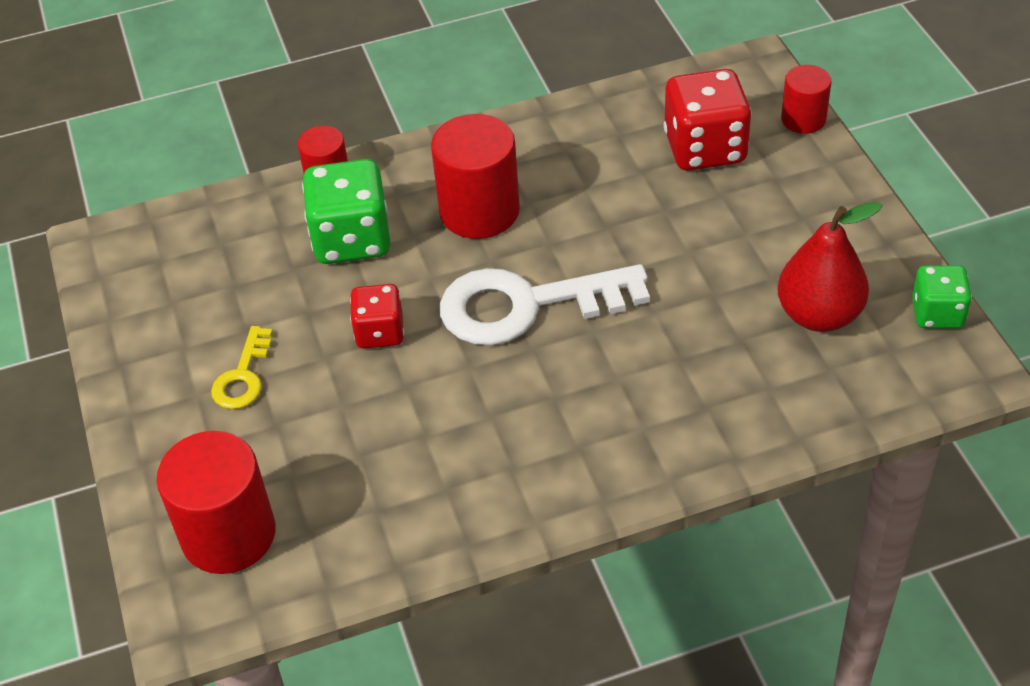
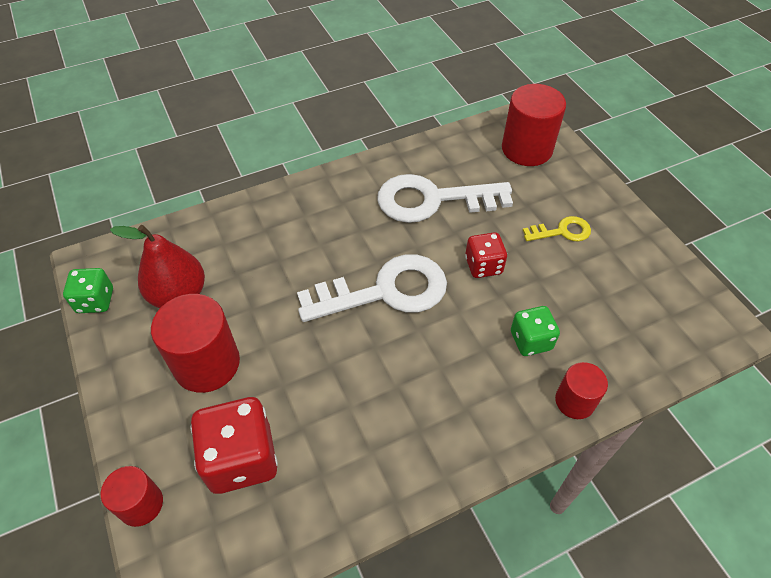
camera: 170 degrees right, 5 degrees up
(243, 376) = (562, 231): yellow key -> yellow key turned 75 degrees clockwise
(352, 239) = (531, 340): green dice -> green dice, size x0.60
(427, 441) = (433, 200): none -> white key
(479, 211) = (435, 374): red cylinder -> red cylinder (207, 364)

